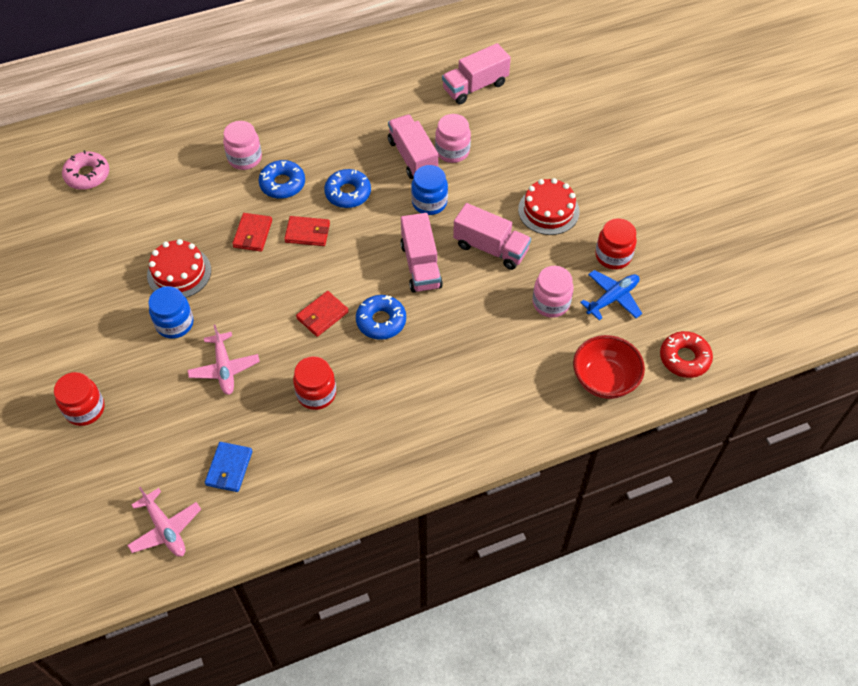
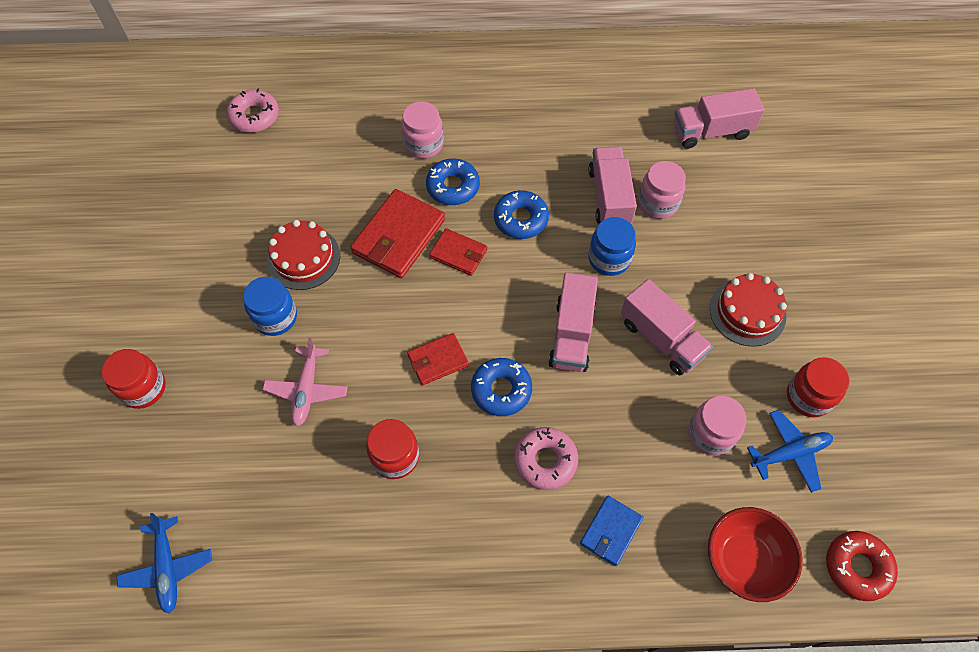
camera: 20 degrees right, 5 degrees up
(165, 529) = (168, 568): pink plane -> blue plane
(229, 468) = (264, 517): blue wallet -> blue wallet (610, 531)
(252, 234) = (398, 236): red wallet -> red wallet, size x1.73
(434, 360) = (545, 460): none -> pink donut

